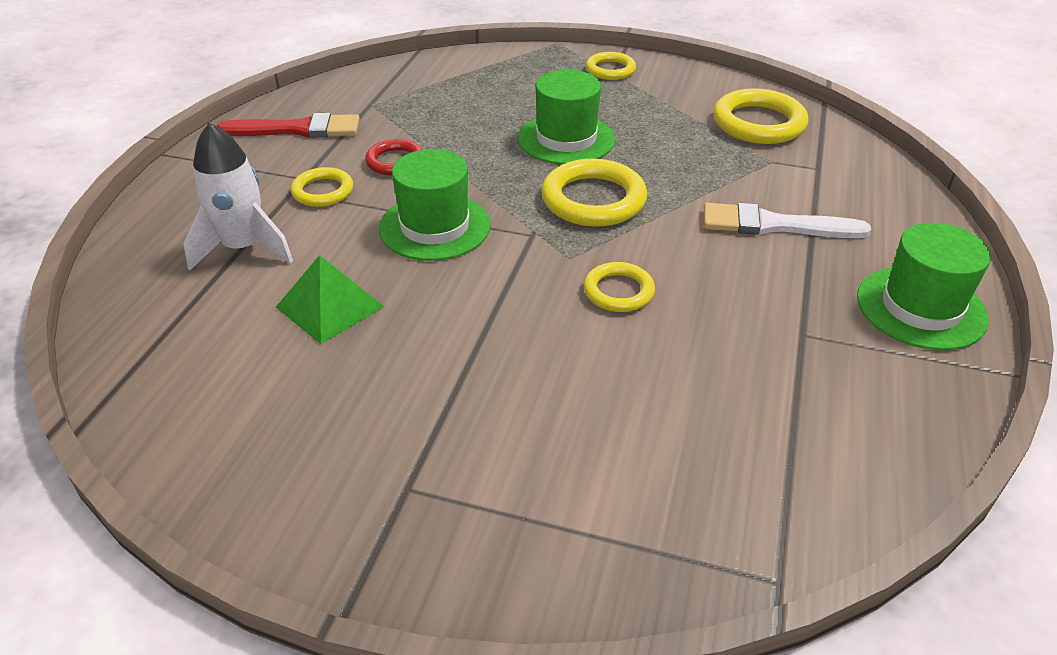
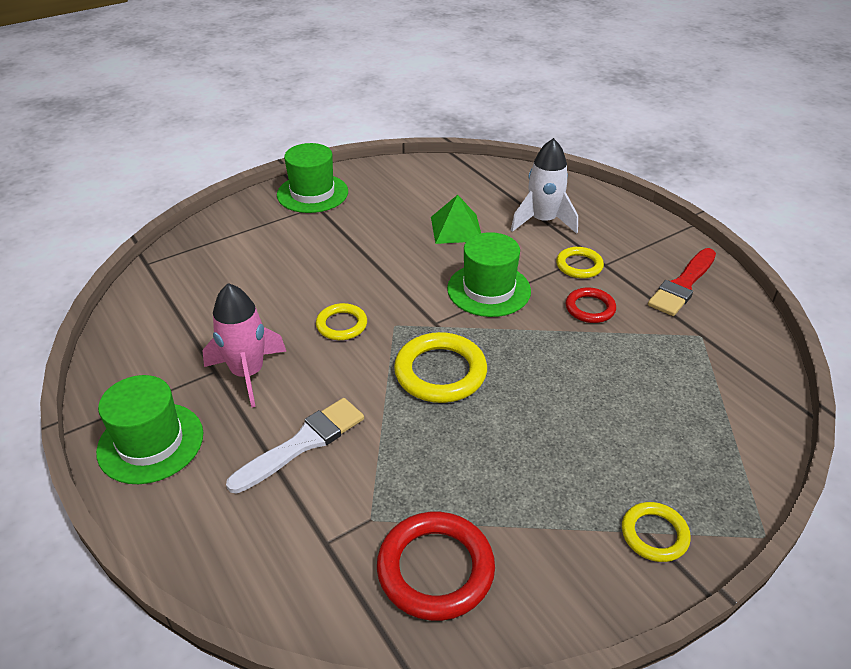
camera: 130 degrees right, 0 degrees up
(566, 139) = (539, 410): green hat -> green hat (312, 193)
(758, 123) = (435, 569): yellow ring -> red ring
(769, 308) = (248, 373): none -> pink rocket

